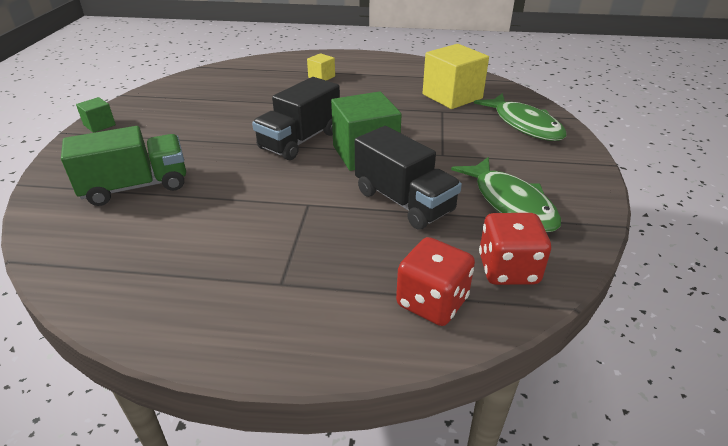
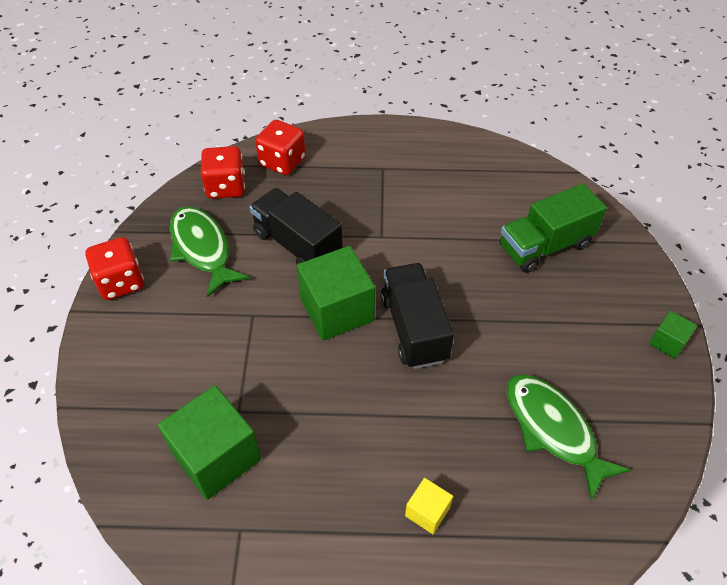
camera: 175 degrees right, 15 degrees up
(300, 140) = (414, 328): black truck -> black truck turned 45 degrees counterclockwise
(452, 96) = (216, 456): yellow cube -> green cube
(524, 125) = (138, 382): green fish -> green fish (553, 430)
(583, 181) = (121, 282): none -> red dice

